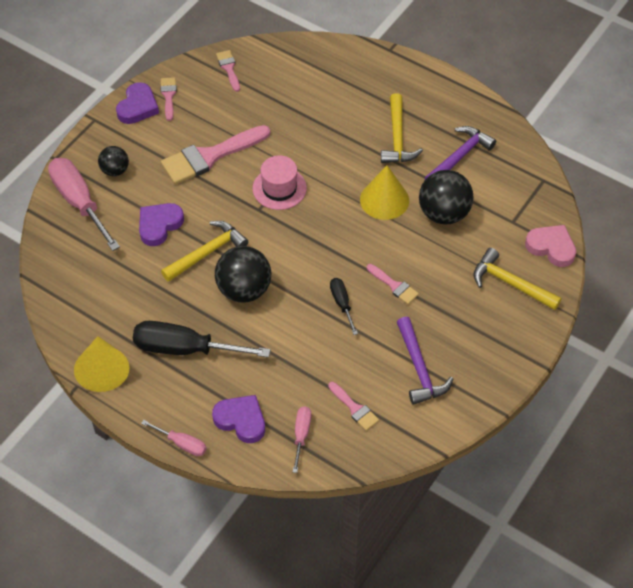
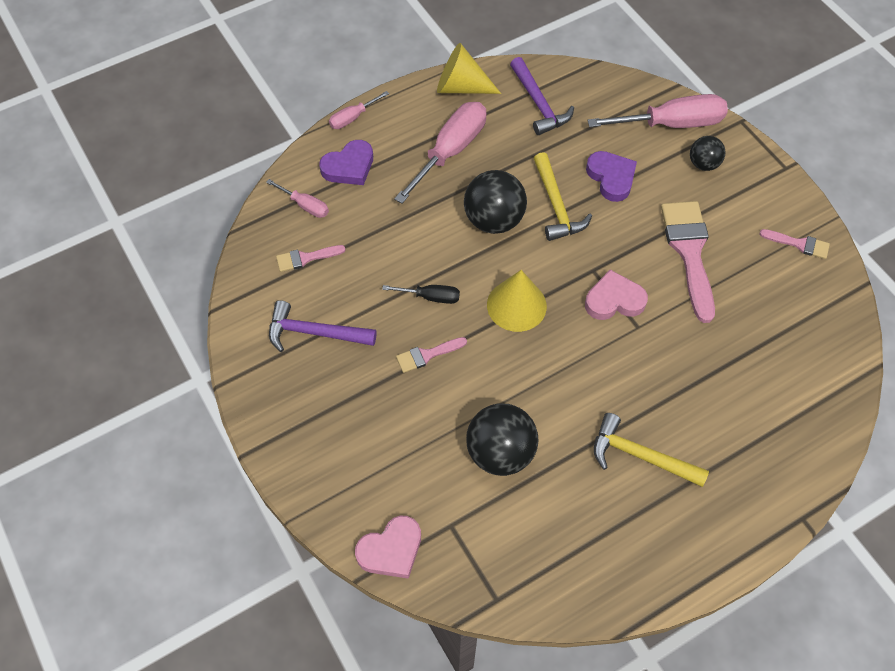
camera: 115 degrees right, 5 degrees up
(138, 107) = (791, 210): purple heart -> none
(185, 349) = (450, 151): black screwdriver -> pink screwdriver
(229, 68) = (826, 318): pink brush -> none
(279, 188) = (614, 300): pink hat -> pink heart
(384, 200) = (550, 398): yellow cone -> yellow cone (516, 305)
(459, 156) = (579, 514): purple hammer -> purple hammer (539, 104)
(510, 283) = (366, 475): yellow hammer -> none

